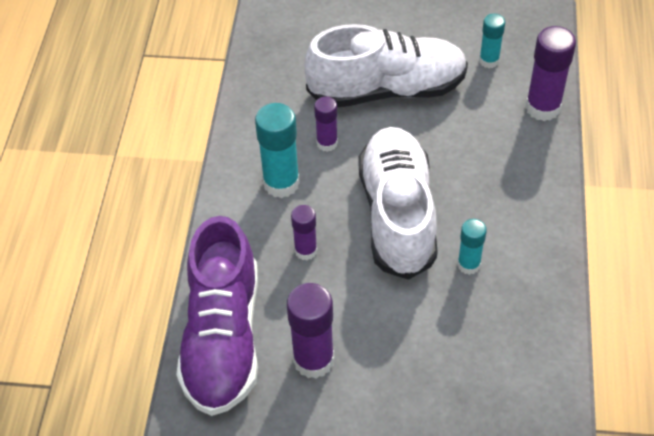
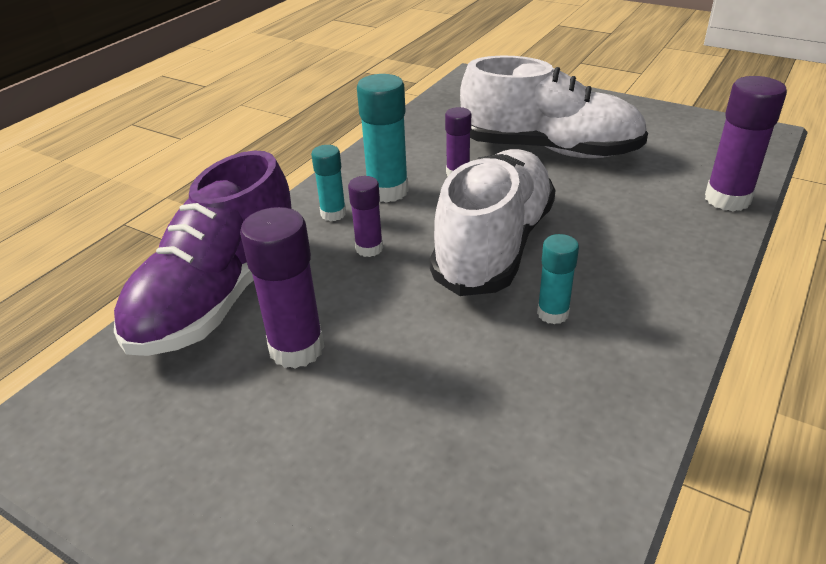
camera: 25 degrees right, 15 degrees down
(489, 61) = (679, 151): turquoise glue stick -> turquoise glue stick (333, 214)

